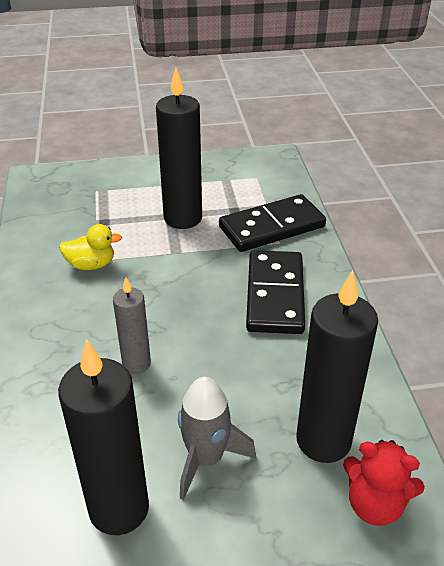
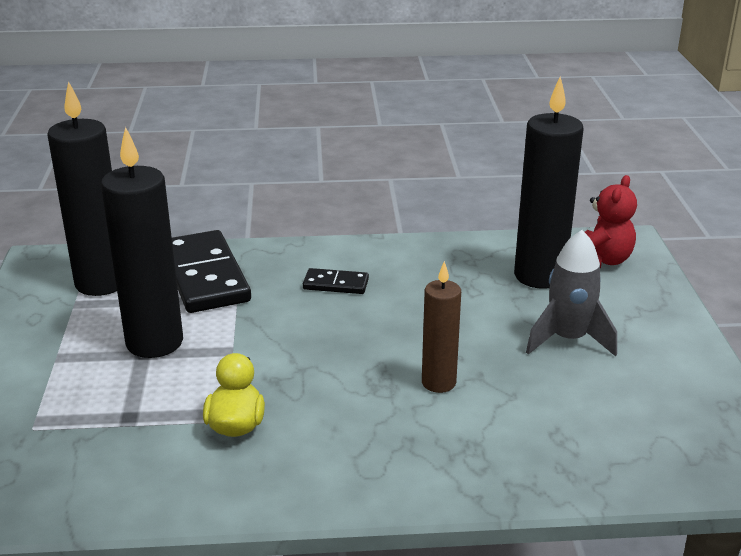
camera: 85 degrees left, 10 degrees down
(119, 508) = (635, 392): black candle -> black candle (101, 283)
(136, 364) = (438, 383): grey candle -> brown candle
(275, 295) = (336, 284): black domino -> black domino, size x0.48

